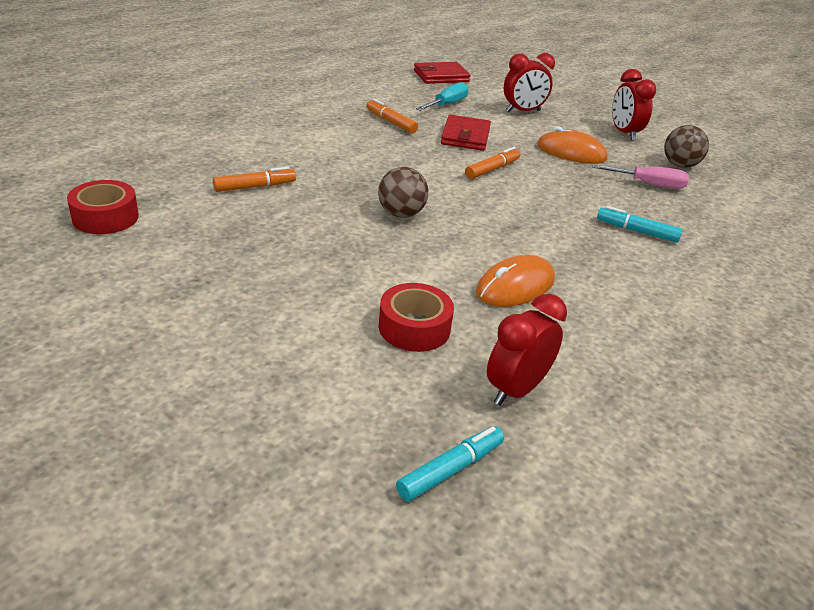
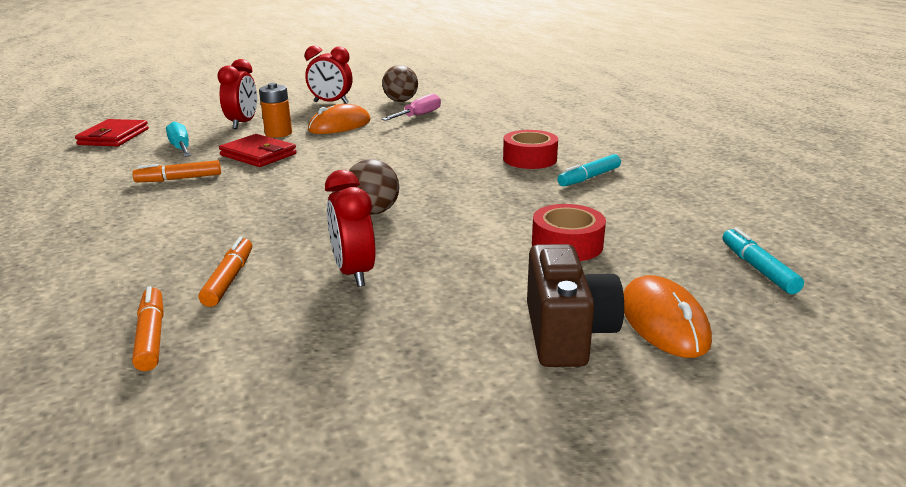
camera: 60 degrees left, 10 degrees down
(105, 217) = (183, 409): red tape -> red tape (529, 159)
(251, 350) = (567, 334): none -> brown camera
(492, 169) = (334, 158): orange marker -> orange marker (151, 336)
(515, 286) = (528, 192): orange mouse -> orange mouse (664, 322)
(516, 389) = (665, 223): red clock -> red clock (353, 273)
(519, 131) = (278, 133): none -> orange battery
(636, 231) = (481, 136): turquoise marker -> turquoise marker (589, 178)

